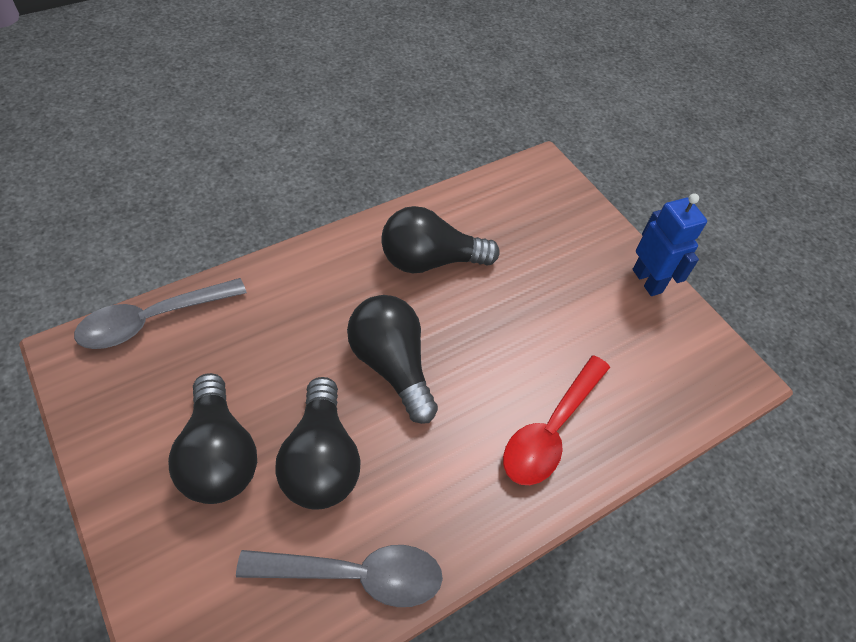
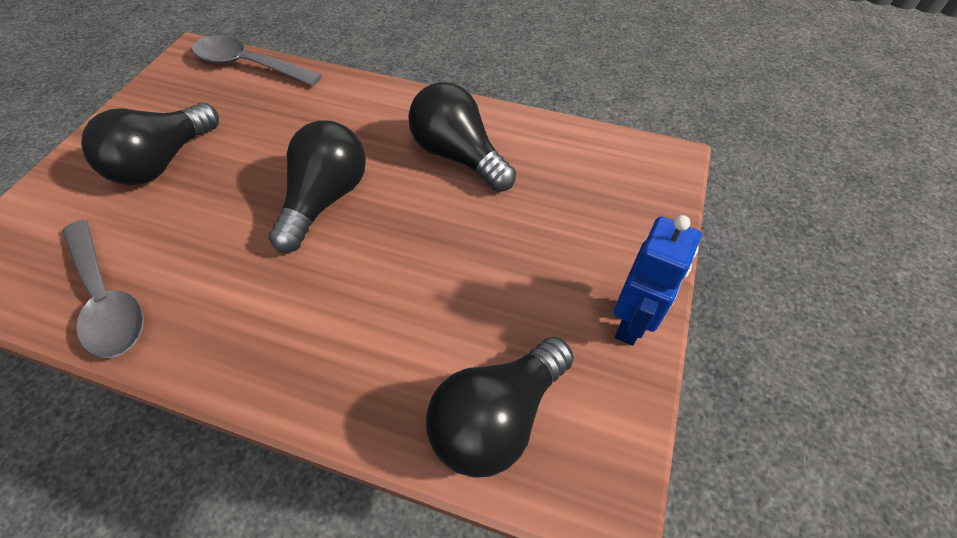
camera: 55 degrees right, 0 degrees up
(321, 460) = (199, 215): black light bulb -> black light bulb (497, 418)
(551, 430) = (356, 349): red spoon -> none

